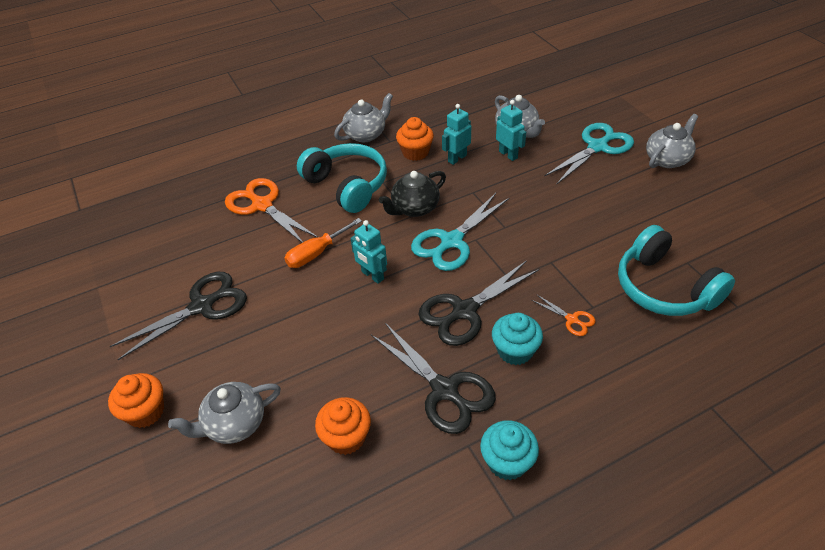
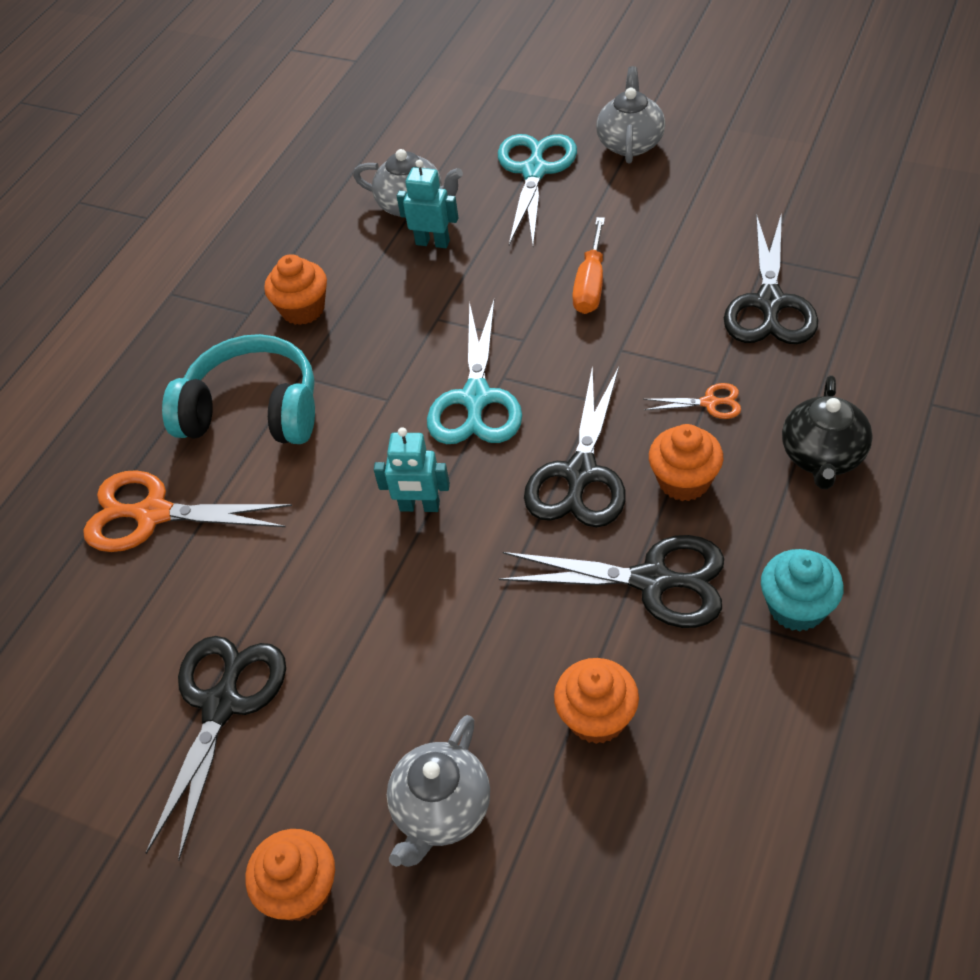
camera: 35 degrees left, 5 degrees up
(316, 253) = (310, 527): orange screwdriver -> orange screwdriver (590, 284)
(366, 134) = (201, 323): grey teapot -> none
(414, 208) = (382, 385): black teapot -> black teapot (822, 456)
(457, 158) = (369, 285): turquoise robot -> none
(515, 351) = (684, 481): turquoise cupcake -> orange cupcake
(664, 288) = (770, 303): turquoise headphones -> black scissors

